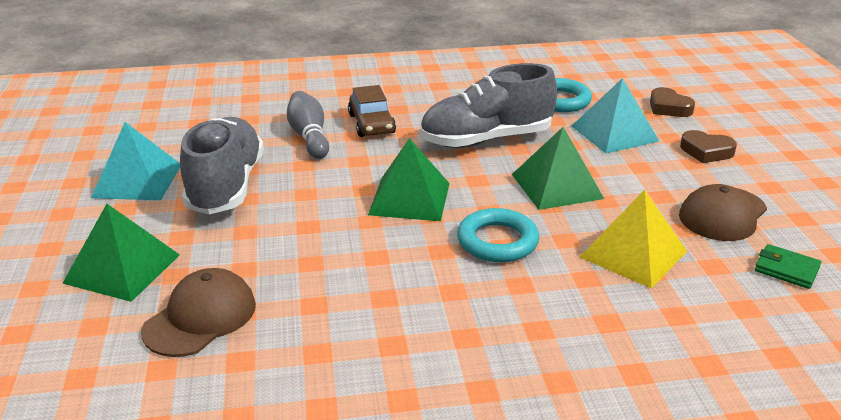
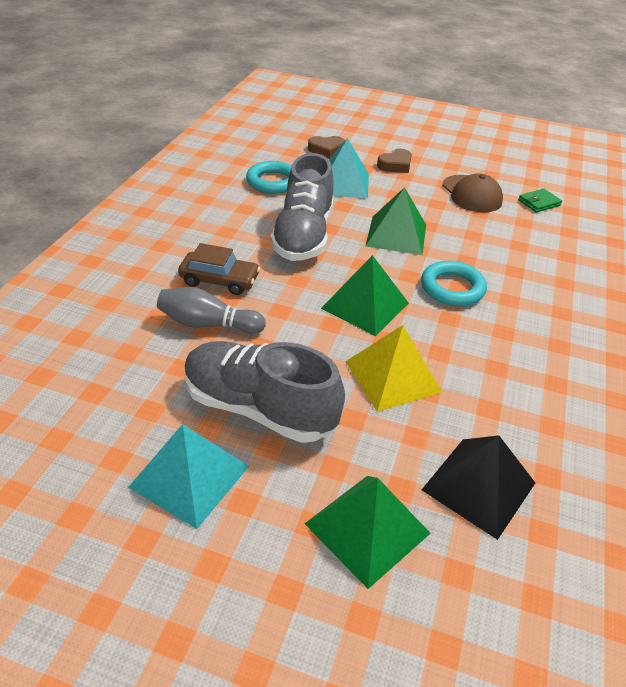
camera: 65 degrees left, 10 degrees up
(200, 317) = (478, 486): brown cap -> black pyramid
(633, 254) = (497, 242): yellow pyramid -> yellow pyramid (393, 376)

